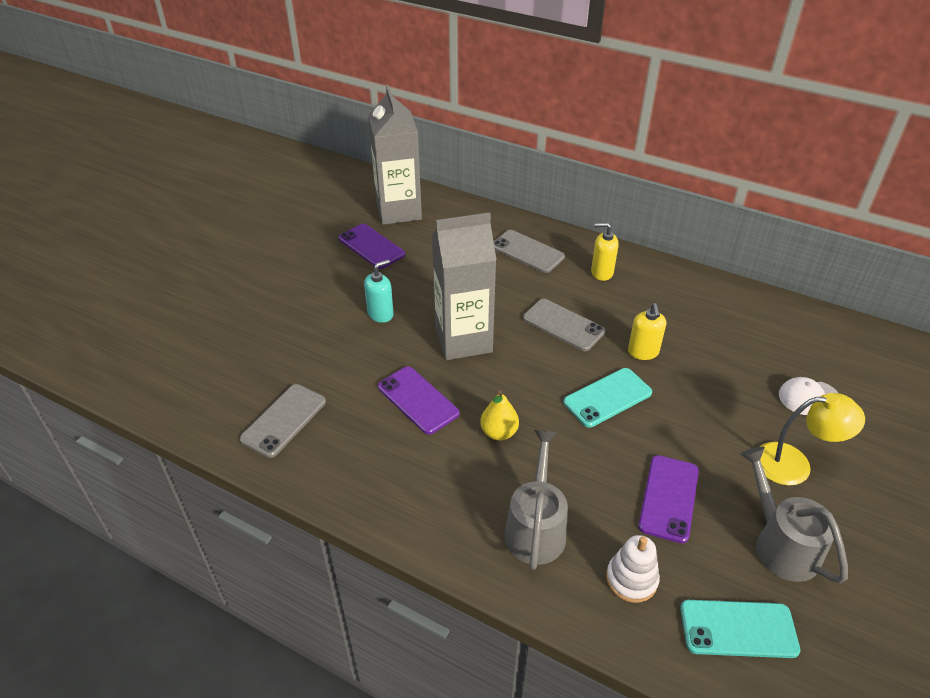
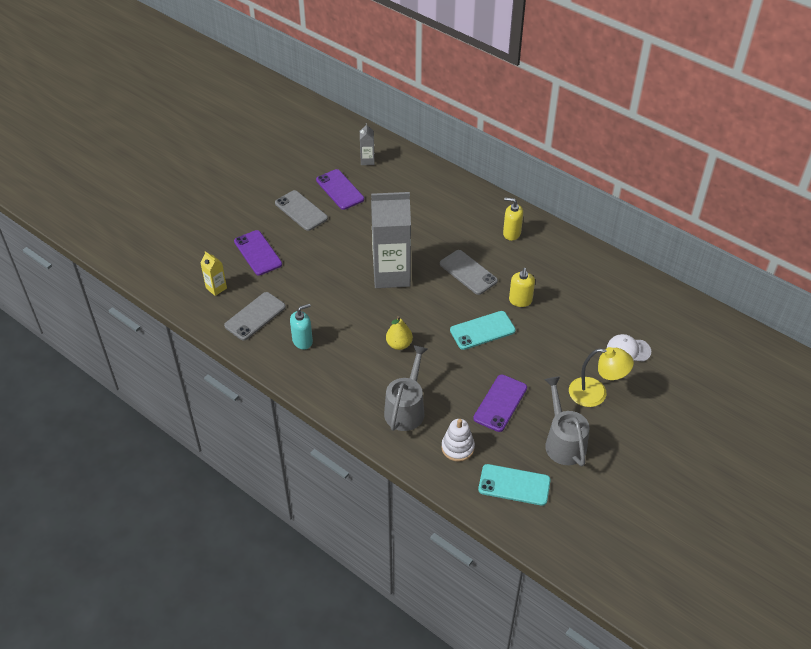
camera: 10 degrees right, 5 degrees up
(222, 388) = (216, 288): none -> yellow carton
(380, 314) = (336, 246): turquoise soap dispenser -> turquoise soap dispenser (302, 341)
(398, 211) = (367, 160): grey carton -> grey carton, size x0.43
(418, 400) = (349, 314): purple phone -> purple phone (258, 253)
(527, 251) = (459, 208): grey phone -> grey phone (301, 211)

